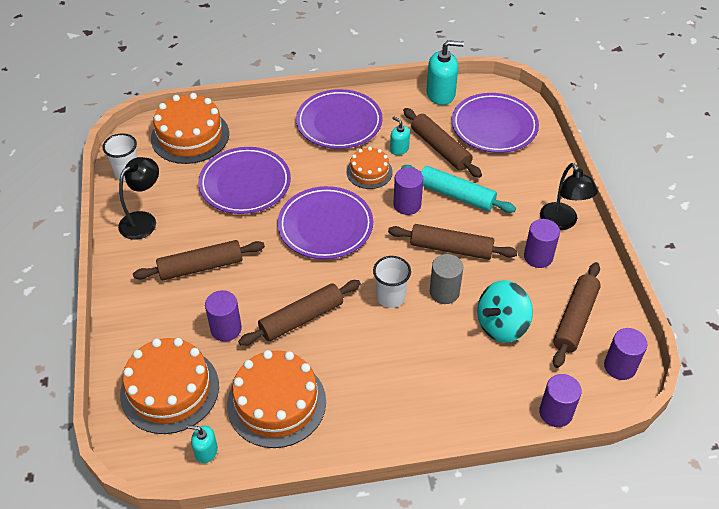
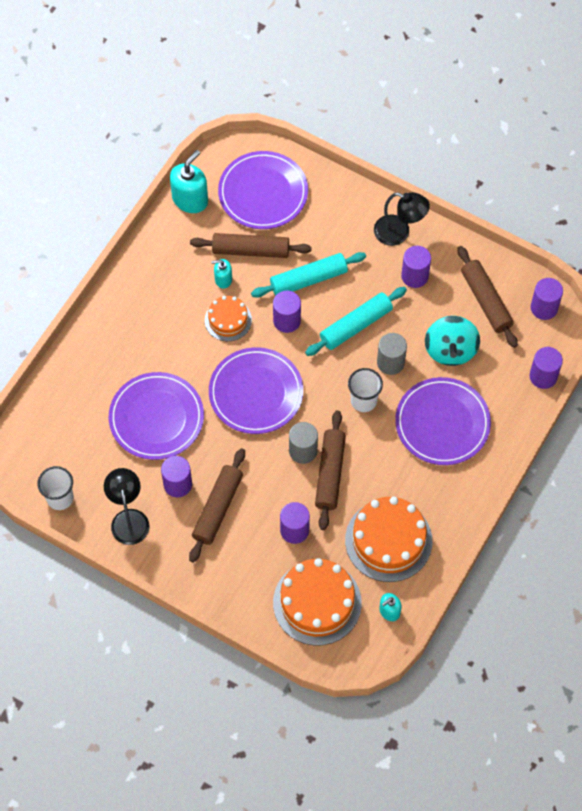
camera: 50 degrees left, 15 degrees up
(190, 136) = (59, 422): orange cake -> none
(200, 230) = (178, 484): none -> purple cylinder
(304, 287) = (303, 451): none -> grey cylinder
(339, 123) = (151, 299): purple plate -> purple plate (442, 423)
(451, 248) = (355, 325): brown rolling pin -> turquoise rolling pin

